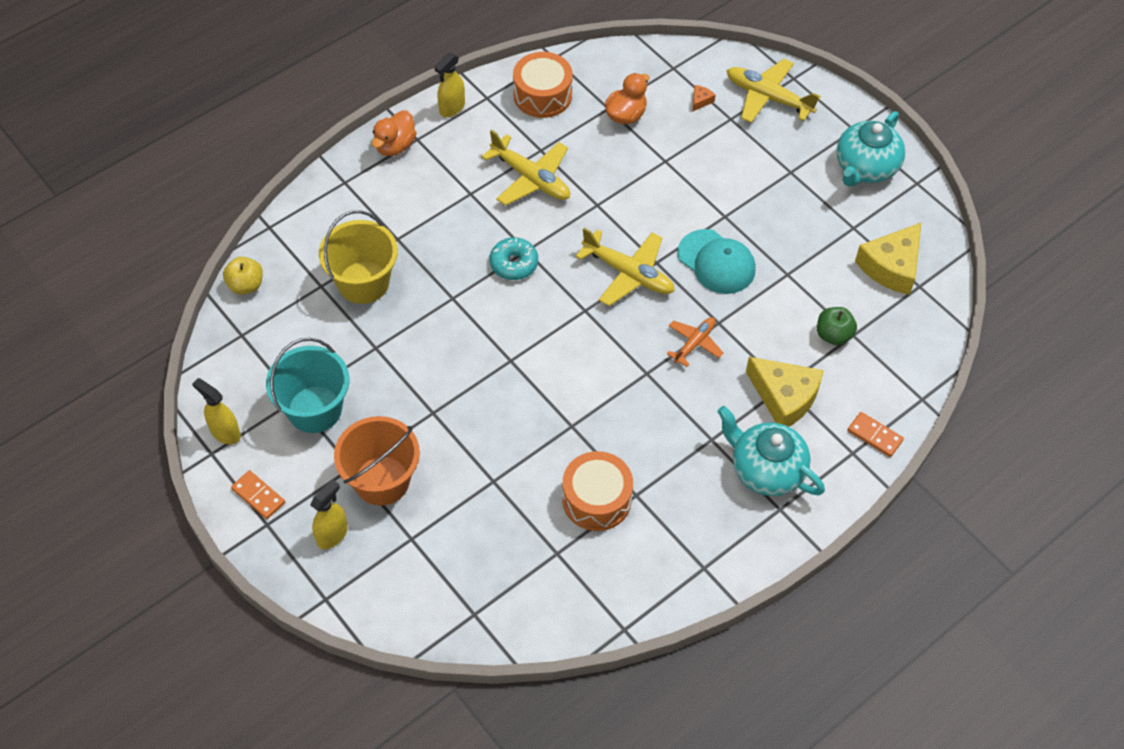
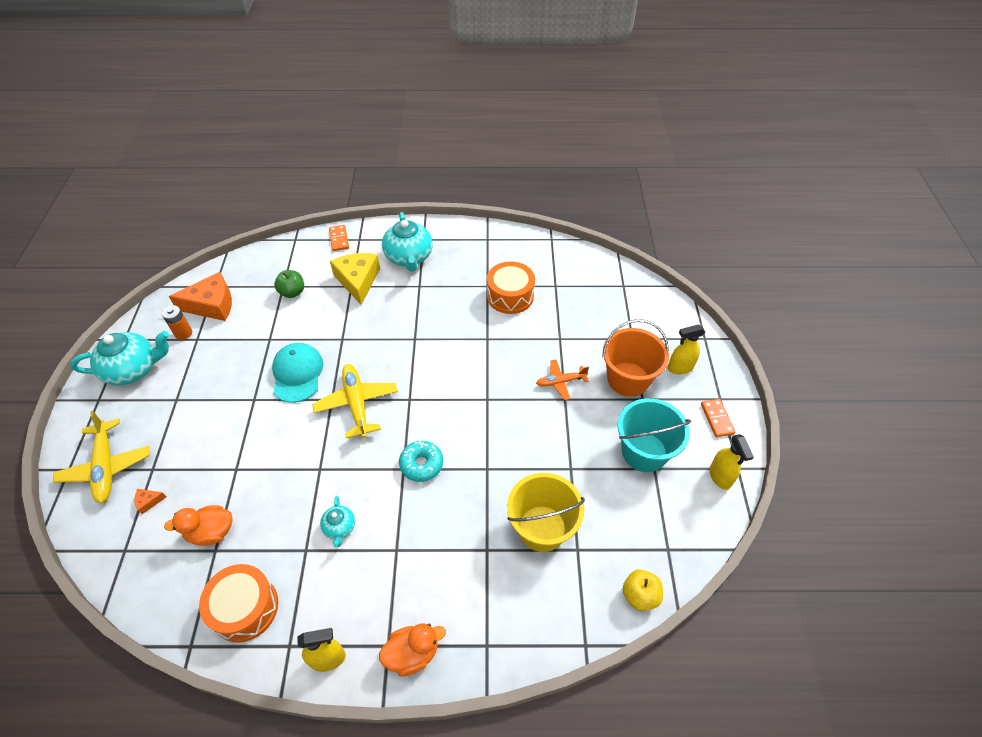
camera: 140 degrees left, 5 degrees down
(531, 178) = (340, 528): yellow plane -> turquoise teapot
(694, 343) = (369, 336): orange plane -> orange plane (560, 382)
(873, 224) = (183, 333): none -> orange battery
(891, 266) = (212, 305): yellow cheese -> orange cheese

